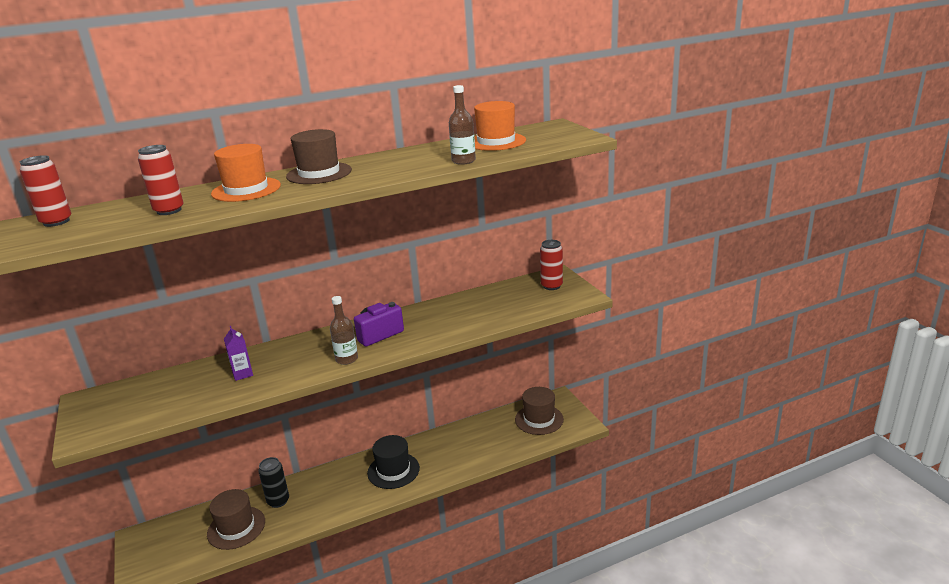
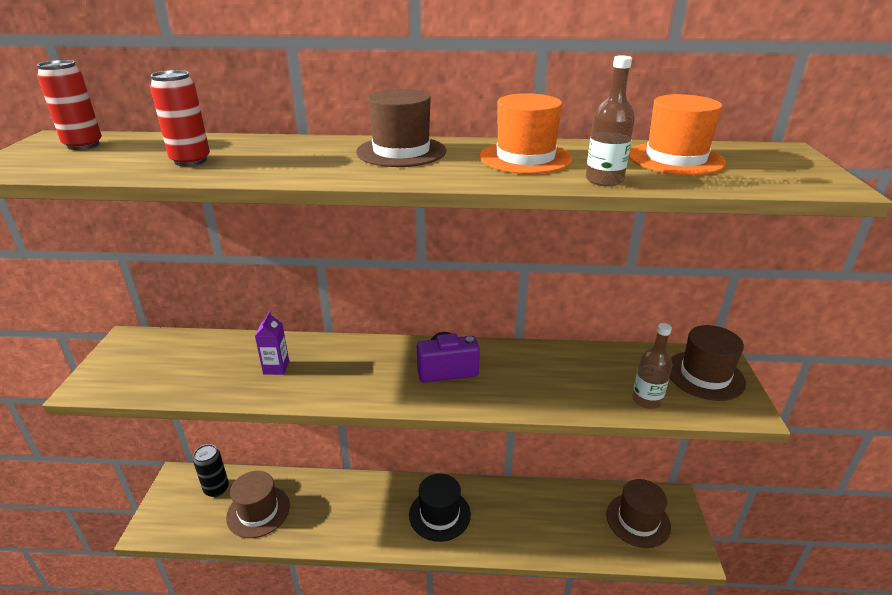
camera: 25 degrees right, 5 degrees up
(246, 190) = (299, 153): orange hat -> orange hat (525, 158)
(278, 501) = (311, 497): black can -> black can (216, 489)
(347, 359) = (390, 392): brown bottle -> brown bottle (646, 400)
(551, 286) = (705, 375): red can -> brown hat

